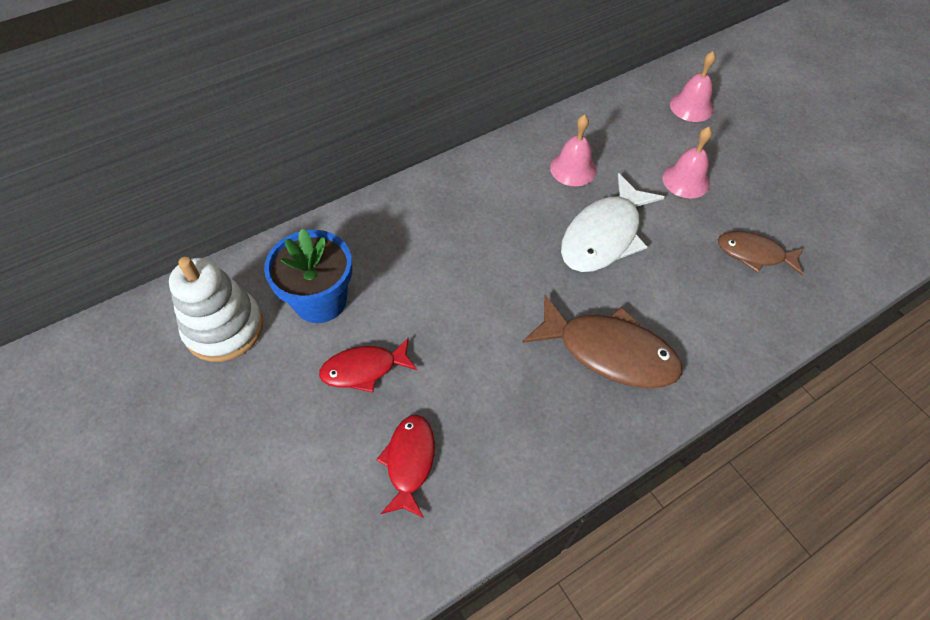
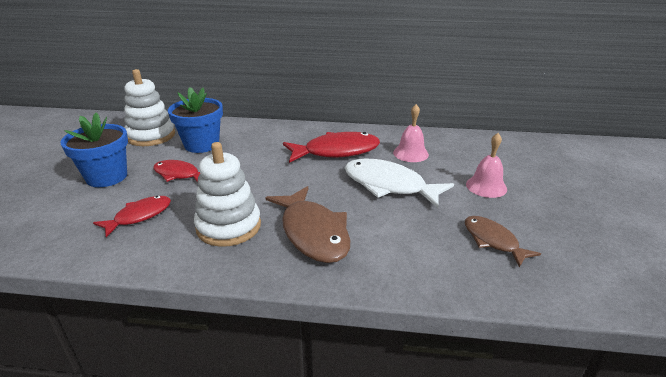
camera: 40 degrees right, 25 degrees down
(275, 437) = (107, 177): none -> blue flower pot
(495, 212) = (336, 151): none -> red fish
(523, 403) = (229, 226): none -> white stacking toy
(604, 235) = (389, 185): white fish -> white fish turned 45 degrees clockwise
(691, 107) = (539, 158): pink bell -> none

